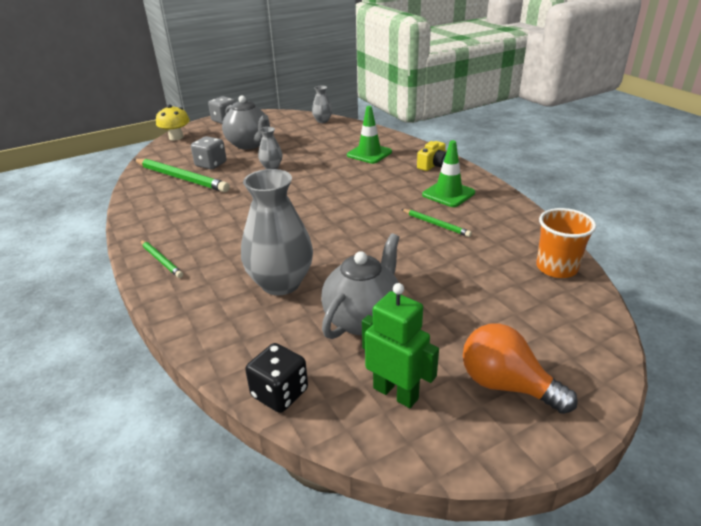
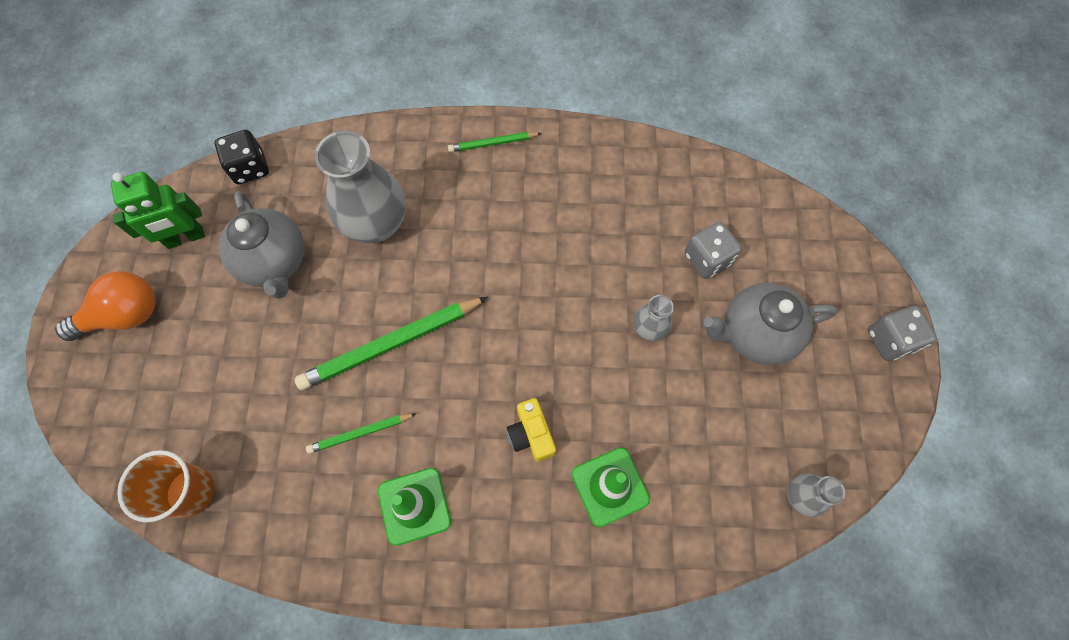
camera: 120 degrees right, 35 degrees up
(176, 137) = (844, 248): yellow mushroom -> none
(181, 178) = (682, 212): green pencil -> green pencil (390, 344)
(433, 165) = (508, 554): yellow camera -> yellow camera (531, 434)

